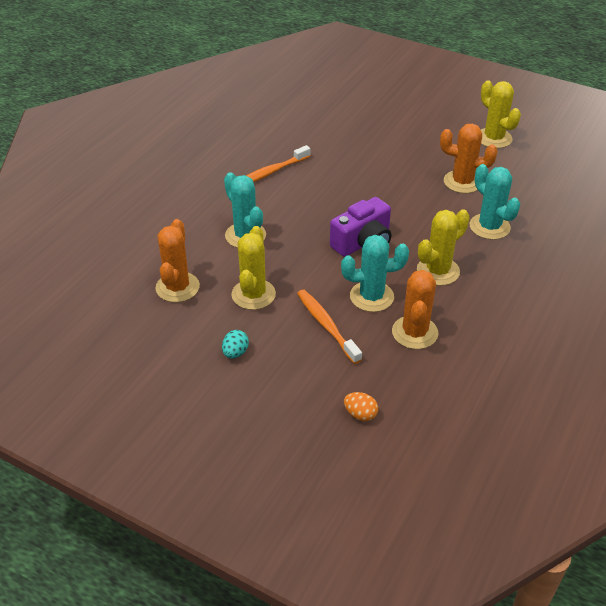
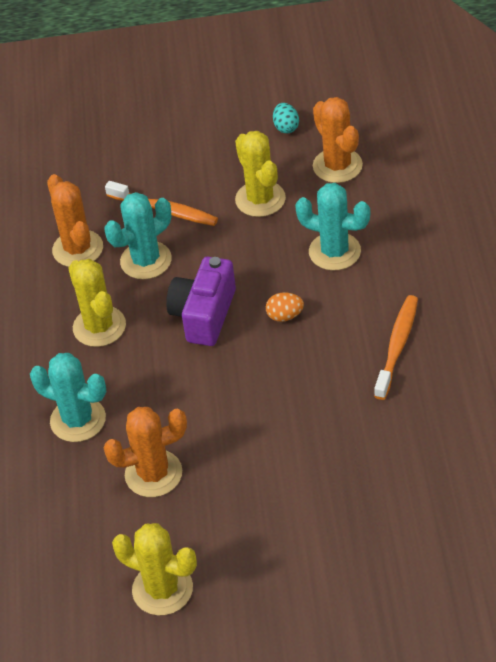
camera: 150 degrees right, 5 degrees up
(235, 353) = (222, 145): turquoise egg -> turquoise egg (286, 127)
(360, 414) = (75, 158): orange egg -> orange egg (285, 316)
(438, 271) = (99, 326): yellow cactus -> yellow cactus turned 45 degrees counterclockwise

